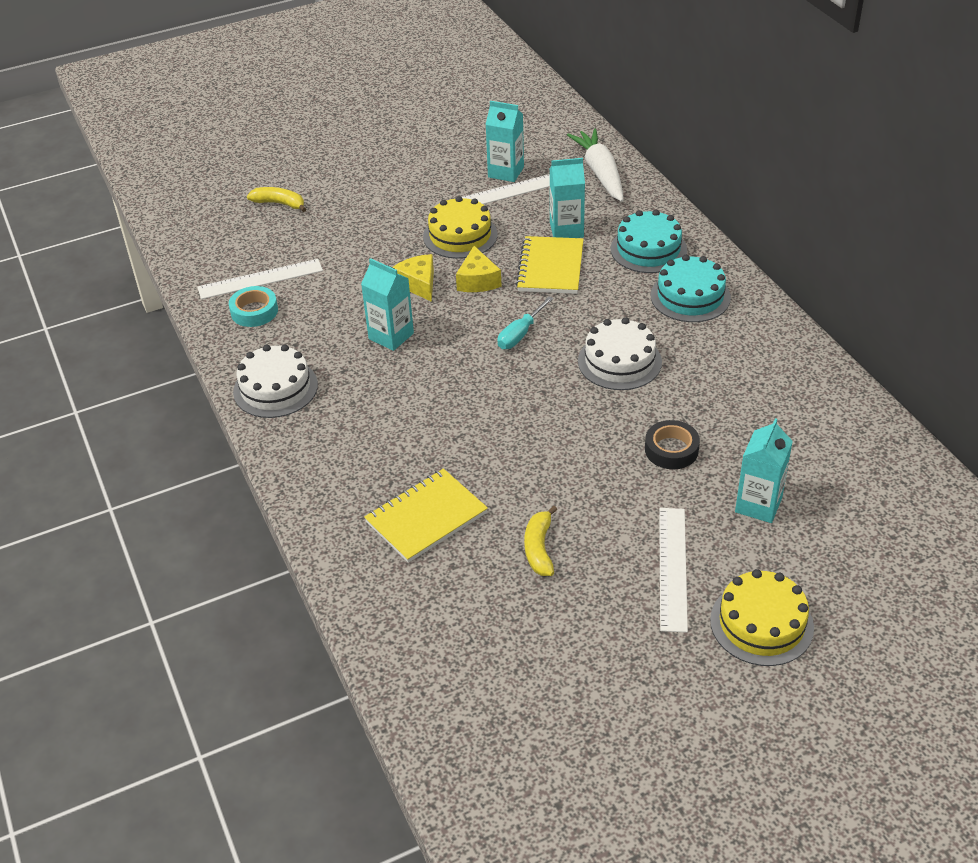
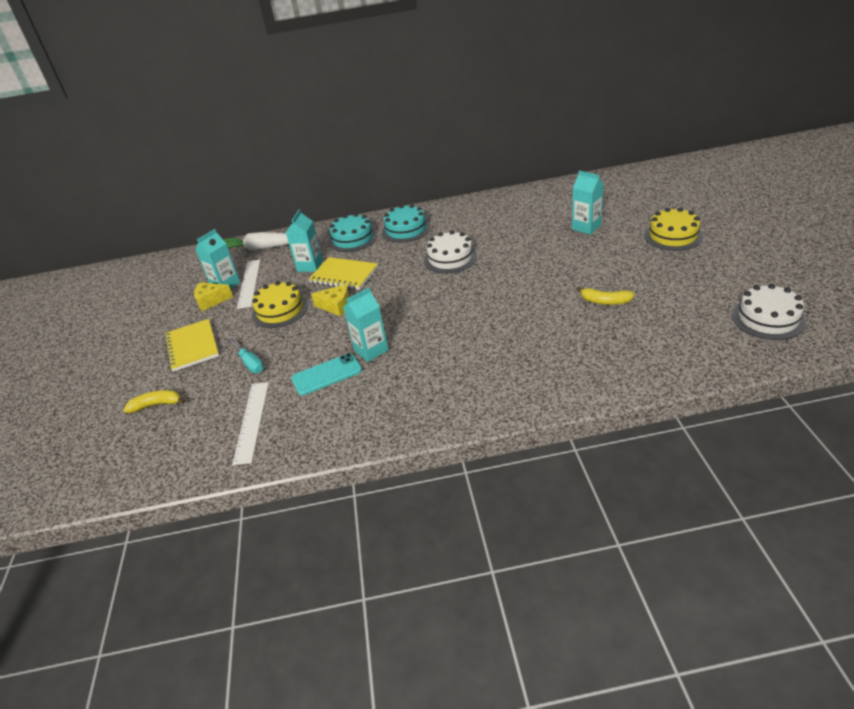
camera: 70 degrees left, 5 degrees down
(254, 311) = (292, 426): turquoise tape -> none
(275, 388) = (398, 417): white cake -> white cake (768, 318)
(279, 203) = (157, 405): yellow banana -> yellow banana turned 45 degrees clockwise
(341, 312) = (327, 374): none -> turquoise phone
(418, 284) = (320, 333): yellow cheese -> yellow cheese (211, 301)
(426, 517) = (567, 345): yellow notebook -> yellow notebook (192, 347)
(520, 334) = (403, 293): turquoise screwdriver -> turquoise screwdriver (250, 363)
(671, 450) = (534, 248): black tape -> none
(672, 568) = (629, 257): white ruler -> none

